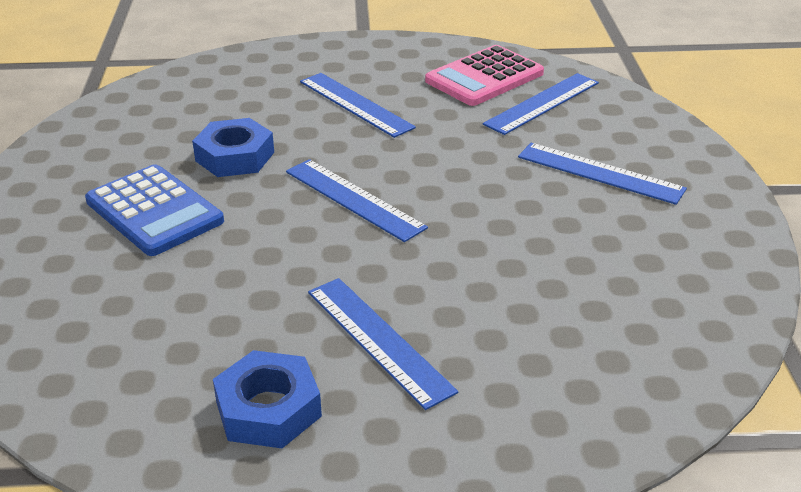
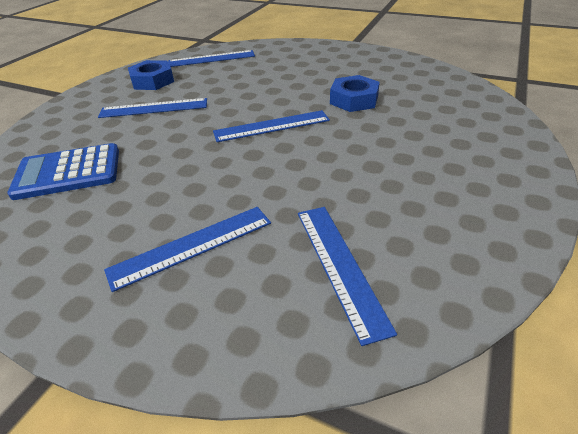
camera: 120 degrees right, 5 degrees up
(154, 211) = (314, 75): blue calculator -> blue calculator (68, 172)
(355, 104) = (401, 154): blue ruler -> blue ruler (211, 59)
(484, 77) = (422, 245): pink calculator -> none

